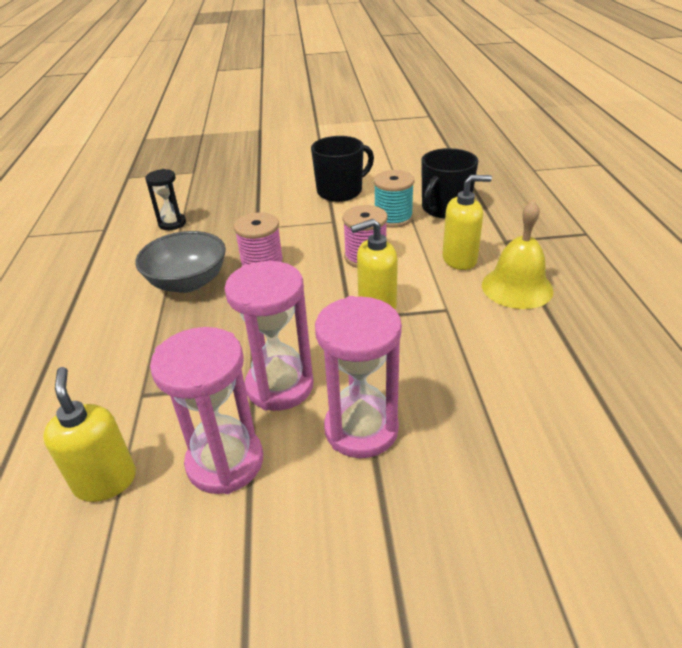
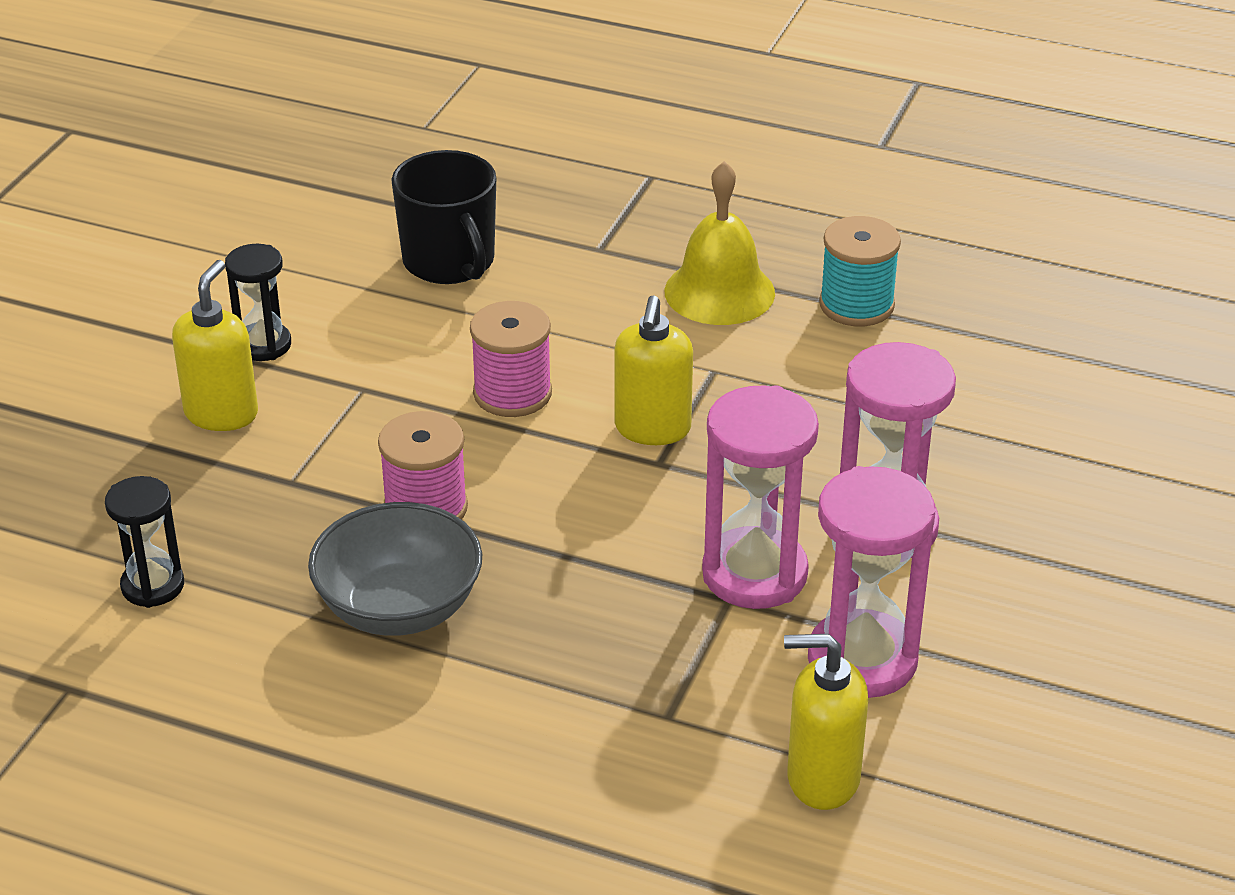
camera: 65 degrees left, 0 degrees up
(340, 191) = (263, 345): black mug -> black hourglass
(393, 218) = (422, 323): turquoise spool -> turquoise spool (856, 305)
(460, 259) = (608, 309): yellow soap dispenser -> yellow soap dispenser (221, 413)

